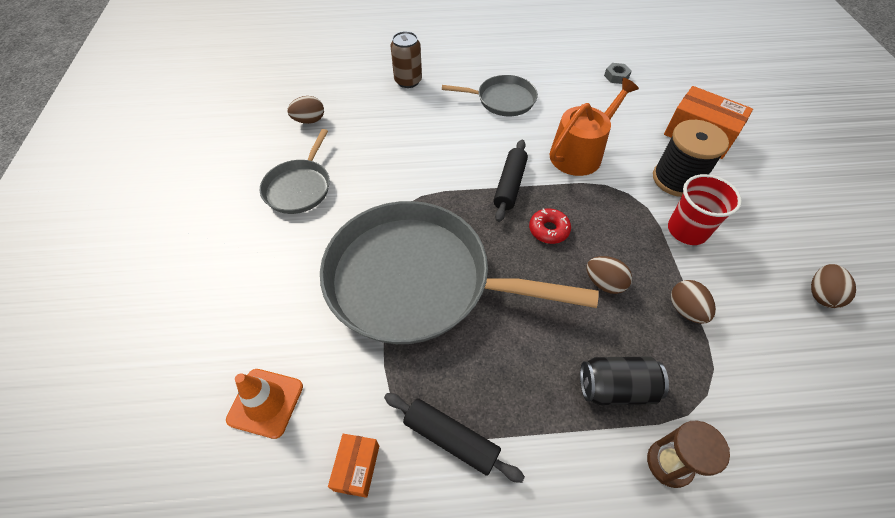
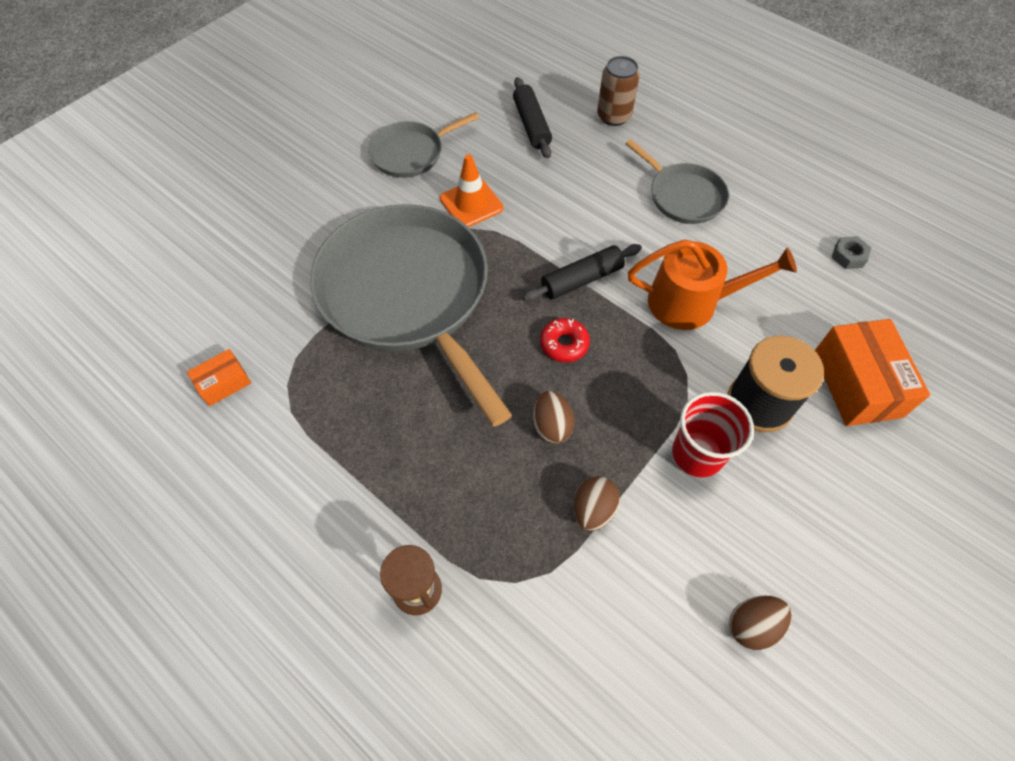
camera: 45 degrees right, 5 degrees up
(265, 403) = (221, 293): orange traffic cone -> orange traffic cone (471, 203)
(309, 120) = (483, 99): brown egg -> none
(451, 438) = (297, 422): black rolling pin -> black rolling pin (531, 125)
(616, 388) = (450, 505): black can -> none

